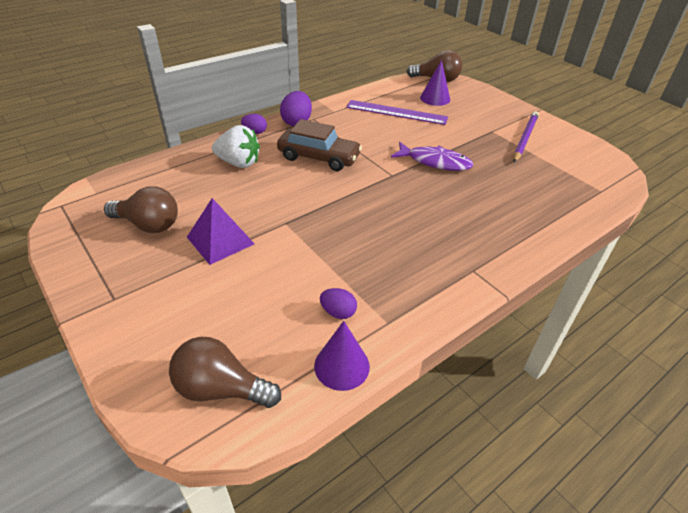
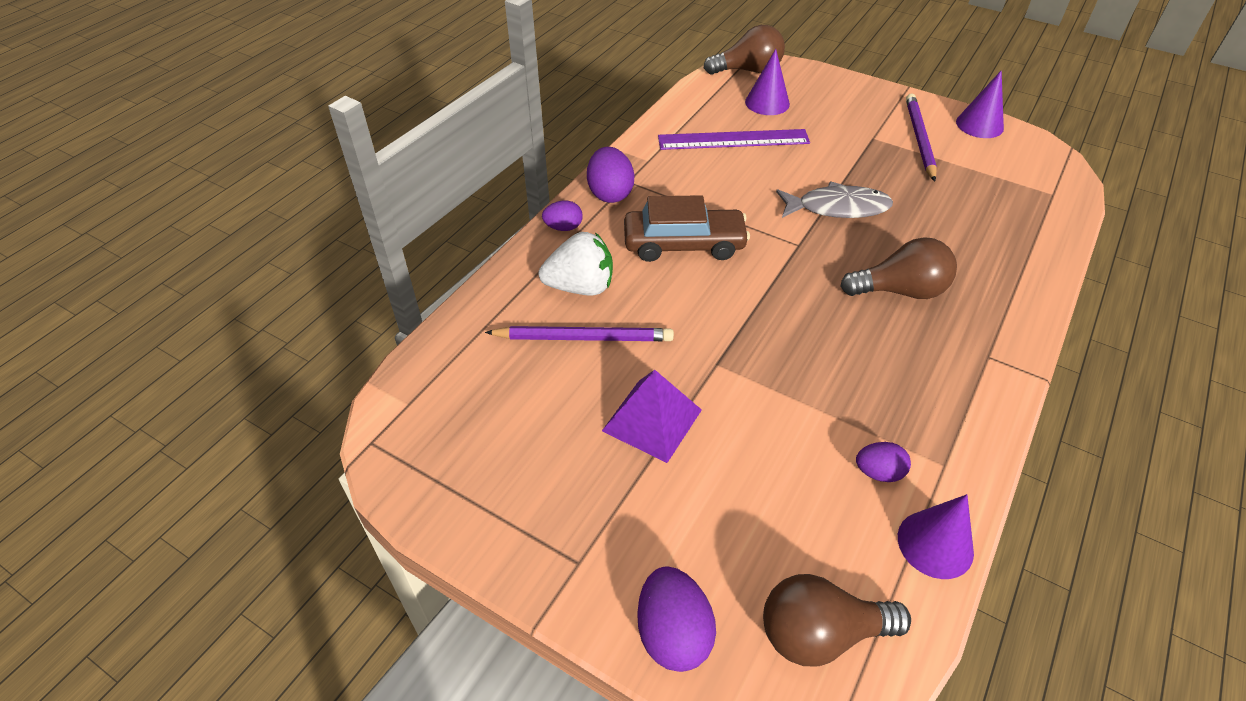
camera: 20 degrees left, 5 degrees up
(133, 355) = (673, 633): none -> purple egg
(148, 225) = (532, 430): brown light bulb -> brown light bulb (900, 291)
(218, 188) = (584, 337): none -> purple pencil
(435, 162) = (837, 208): purple fish -> grey fish
(576, 140) = (979, 125): none -> purple cone

